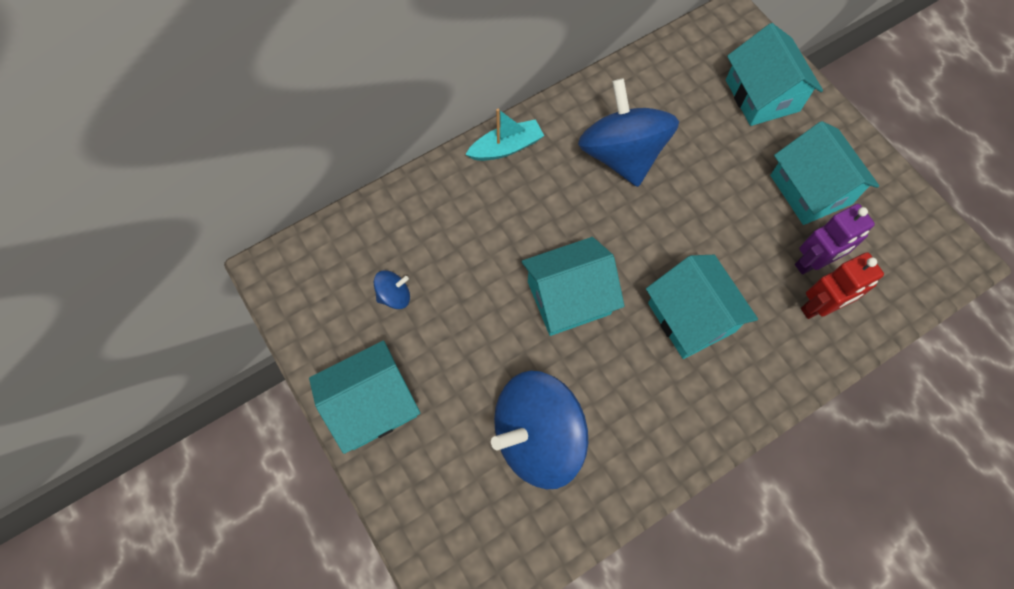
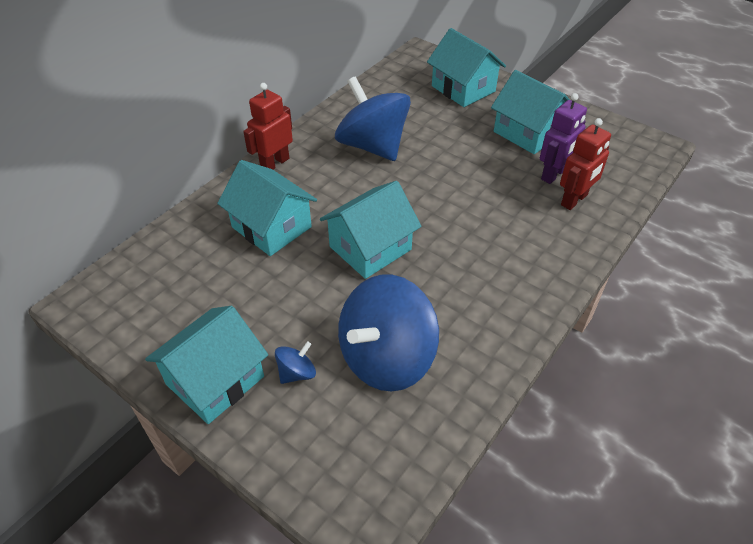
camera: 20 degrees left, 20 degrees down
(394, 296) = (209, 289): blue spinning top -> blue spinning top (297, 373)
(506, 147) = (274, 163): turquoise boat -> red robot
(691, 317) = (479, 234): turquoise house -> turquoise house (271, 227)

